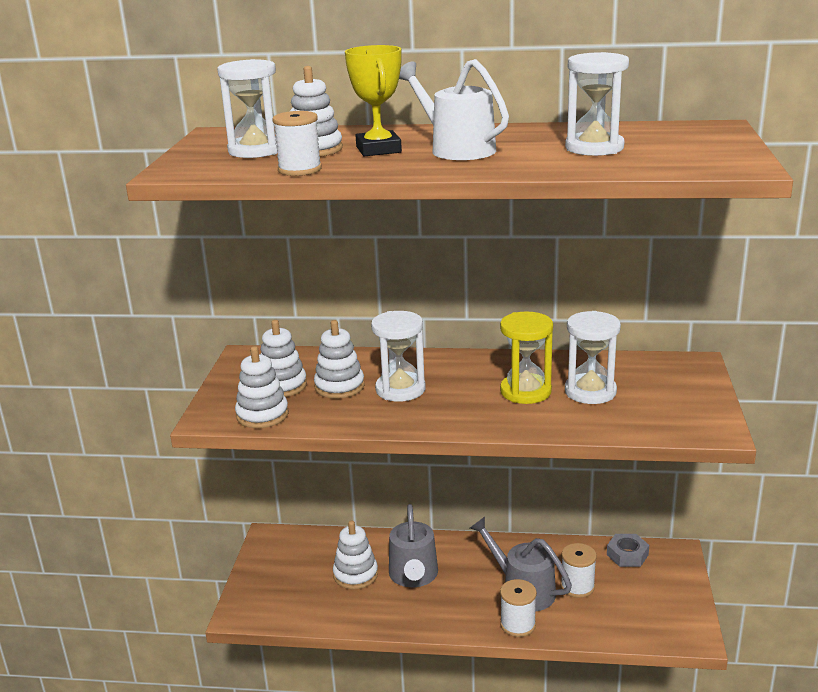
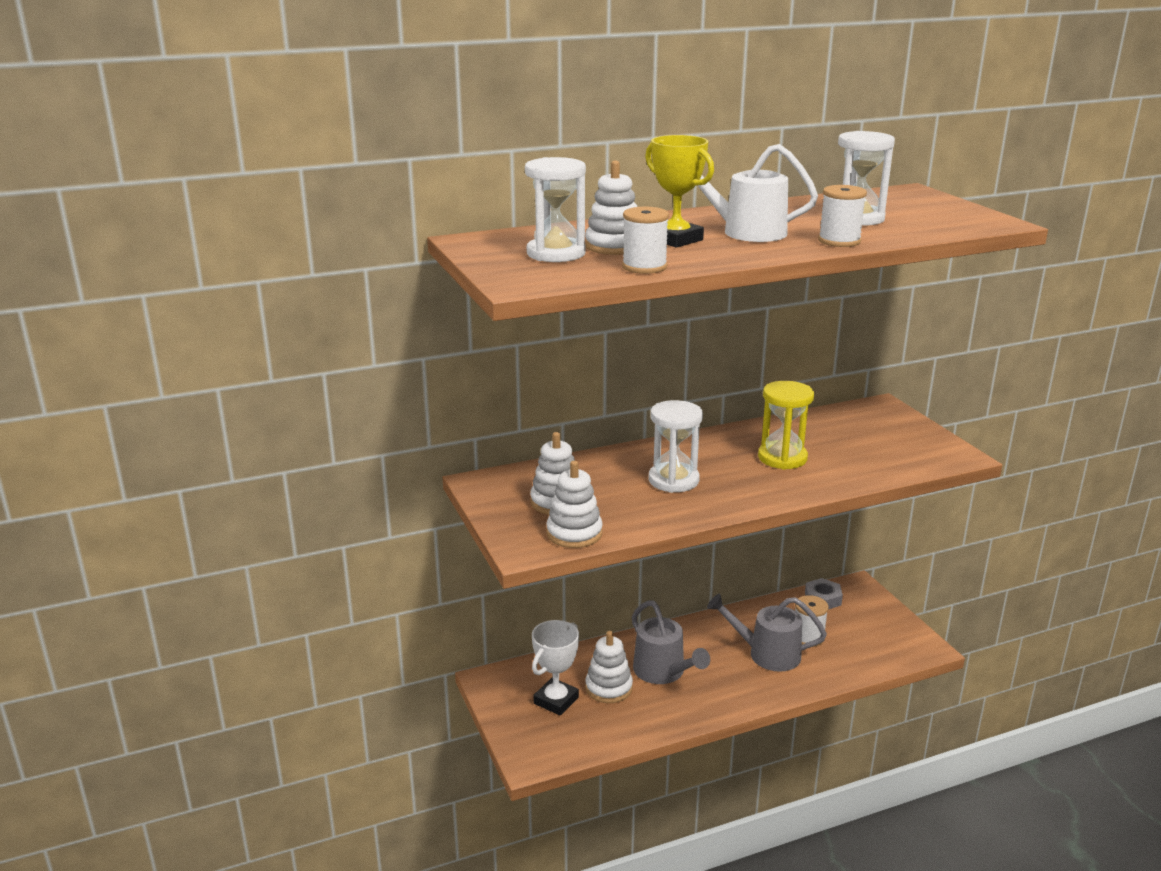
camera: 30 degrees left, 0 degrees up
(304, 571) = (556, 700): none -> white trophy
(339, 386) = (614, 490): white stacking toy -> none
(518, 625) = (789, 684): white spool -> white spool (839, 241)
(590, 392) = (833, 446): white hourglass -> none

